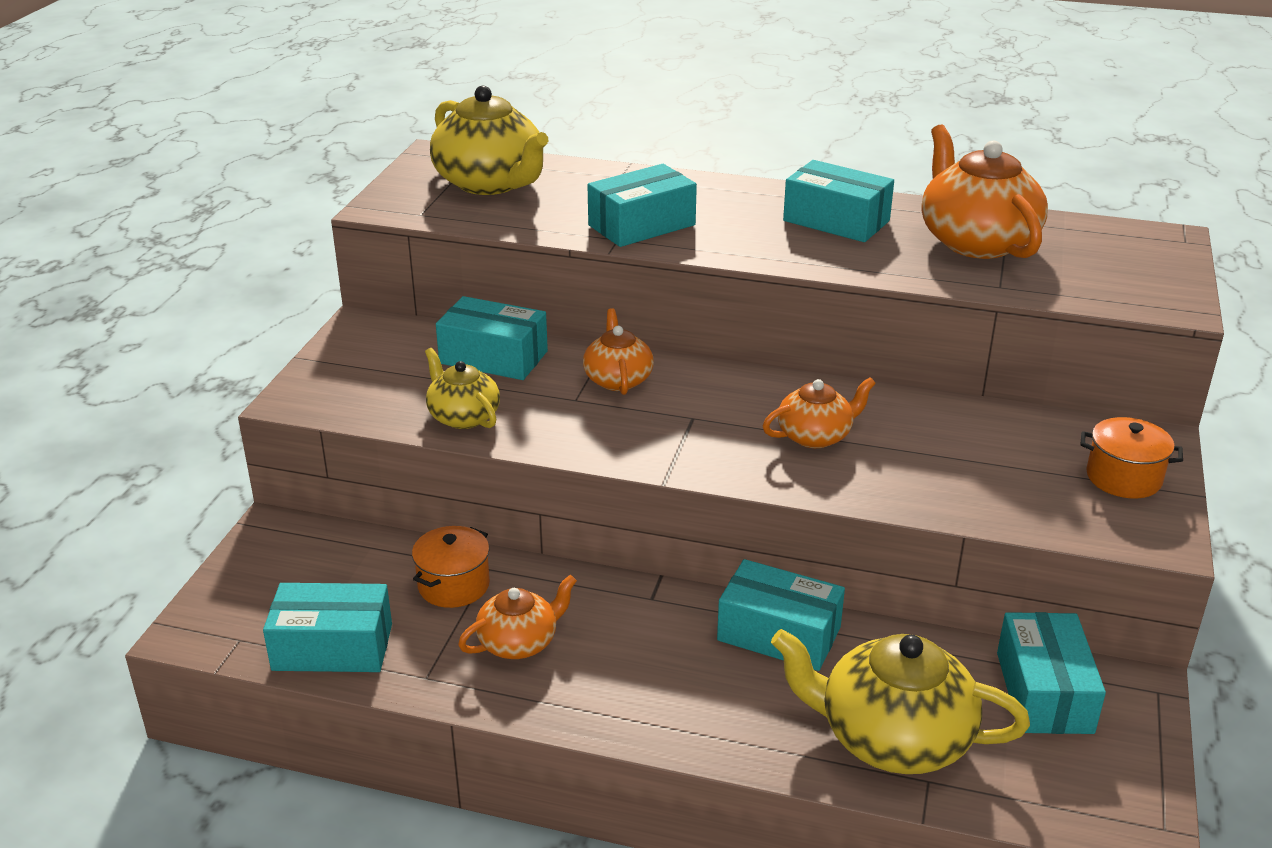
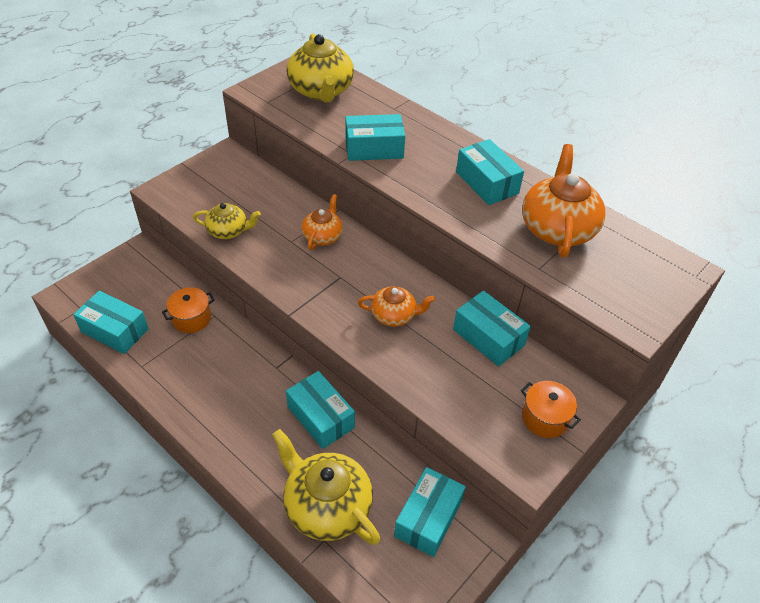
camera: 25 degrees right, 15 degrees up
(463, 416) = (228, 231): yellow teapot -> yellow teapot turned 105 degrees clockwise
(493, 357) = (273, 198): turquoise box -> turquoise box (488, 337)
(519, 642) = (196, 365): orange teapot -> none

